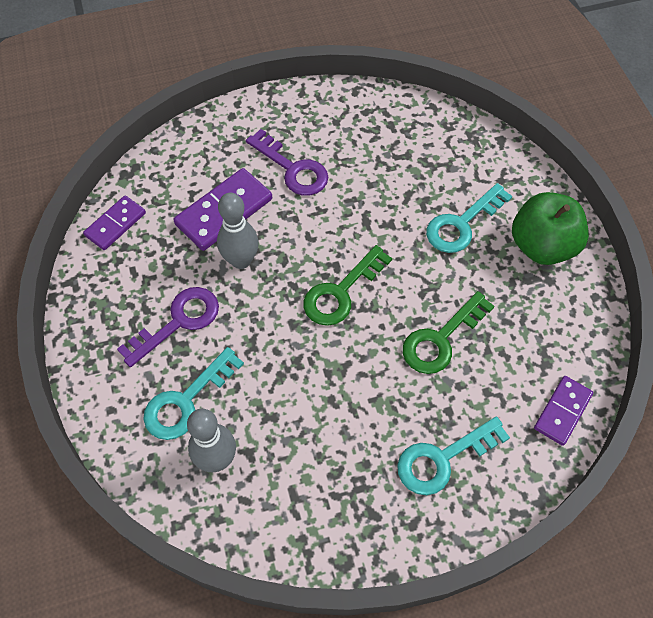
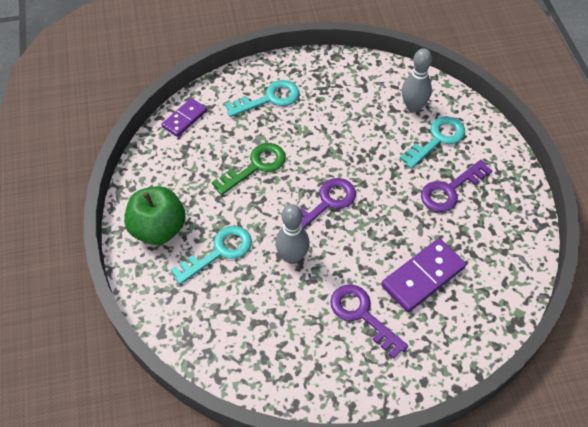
camera: 175 degrees left, 5 degrees down
(115, 224) = (516, 271): purple domino -> none
(241, 260) = (405, 233): grey bowling pin -> grey bowling pin (292, 257)
(340, 292) = (326, 203): green key -> purple key

